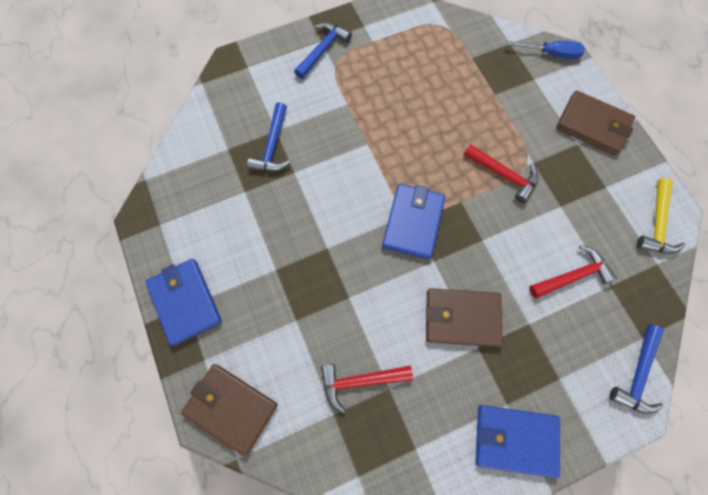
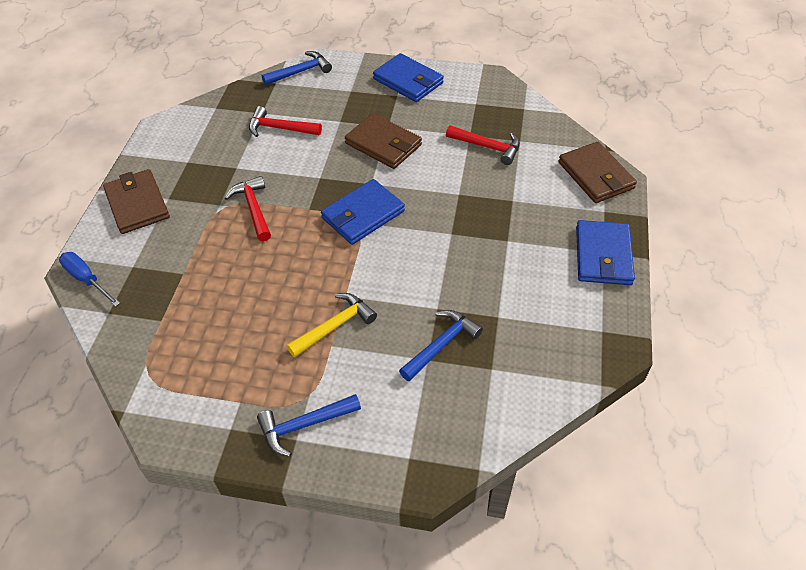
camera: 145 degrees left, 20 degrees down
(657, 224) = (184, 125): yellow hammer -> yellow hammer (335, 326)

